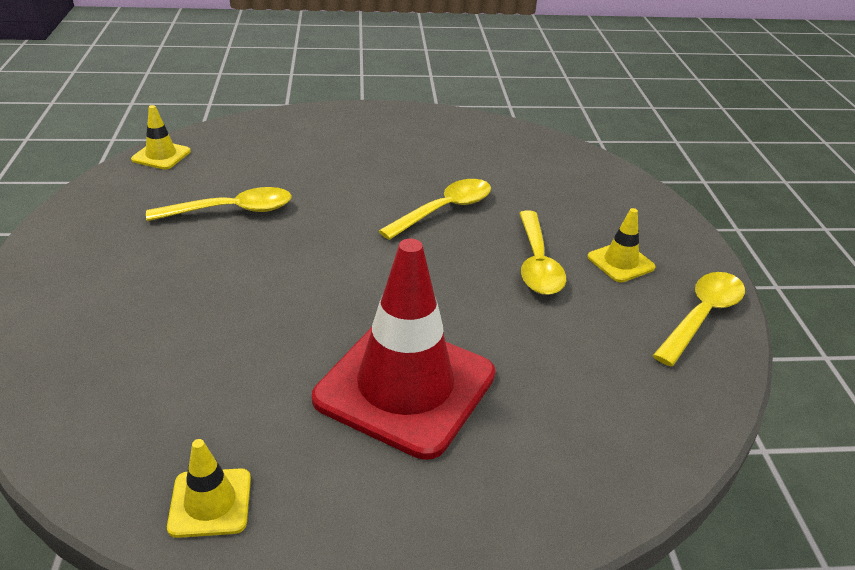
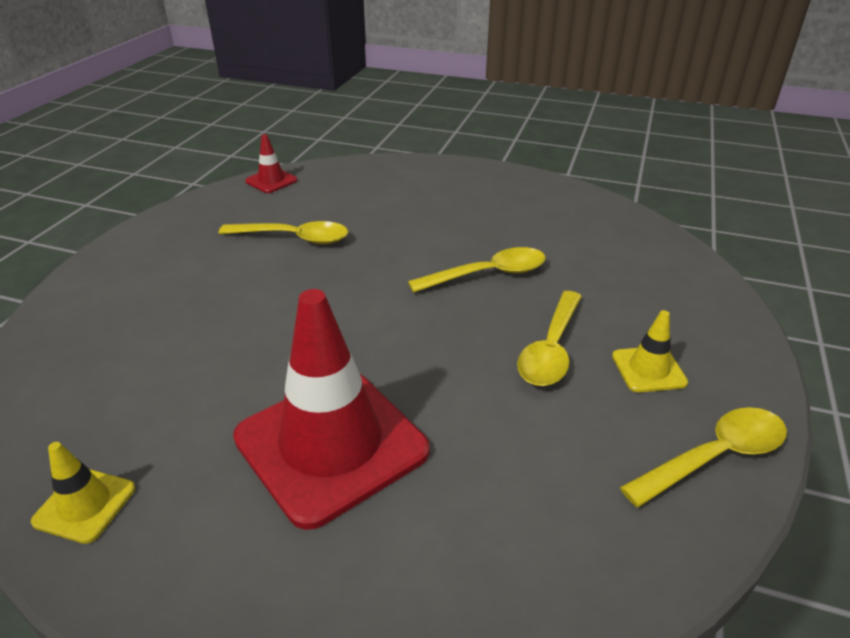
camera: 25 degrees right, 0 degrees up
(161, 155) = (271, 181): yellow traffic cone -> red traffic cone

